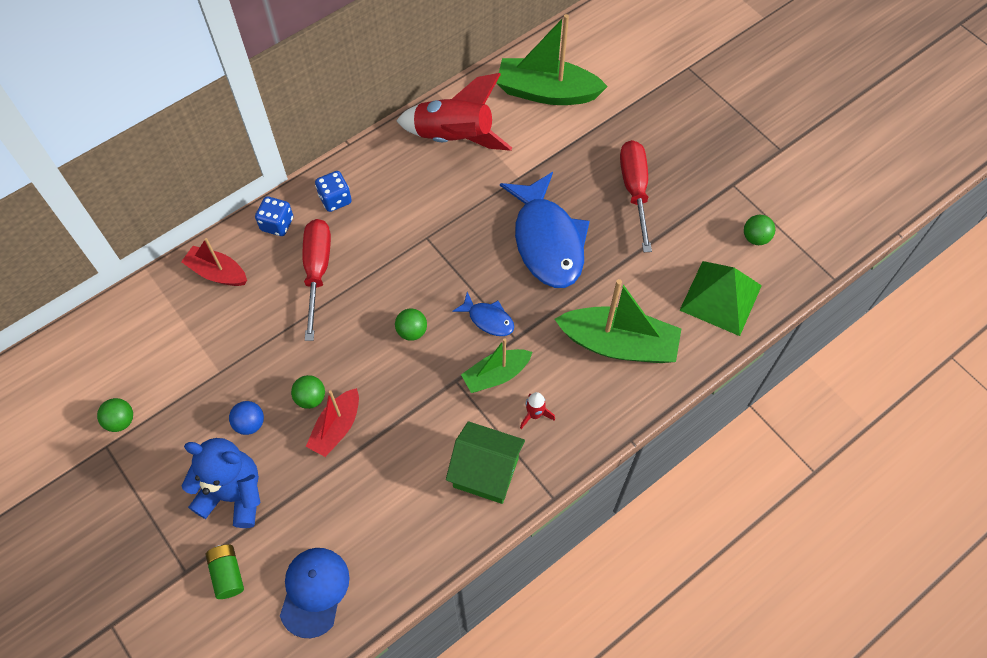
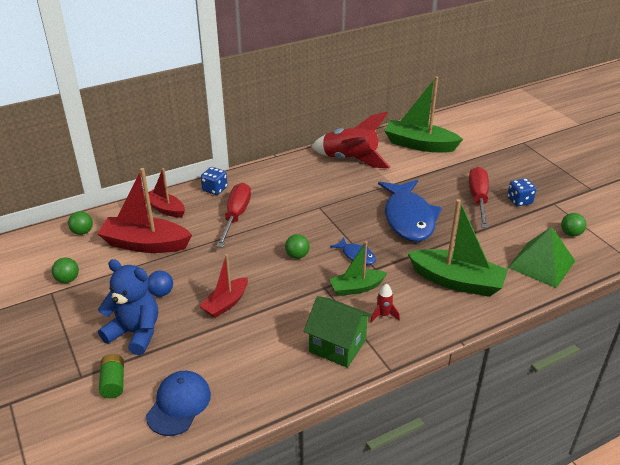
camera: 10 degrees right, 25 degrees down
(207, 342) = (145, 244): none -> red boat
(311, 398) = (211, 284): green ball -> green ball (82, 232)
(335, 199) = (259, 181): blue dice -> blue dice (519, 201)

